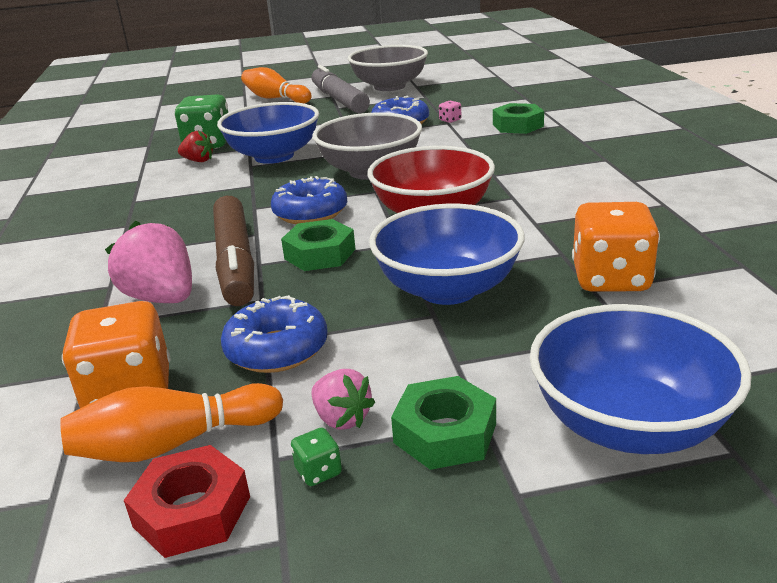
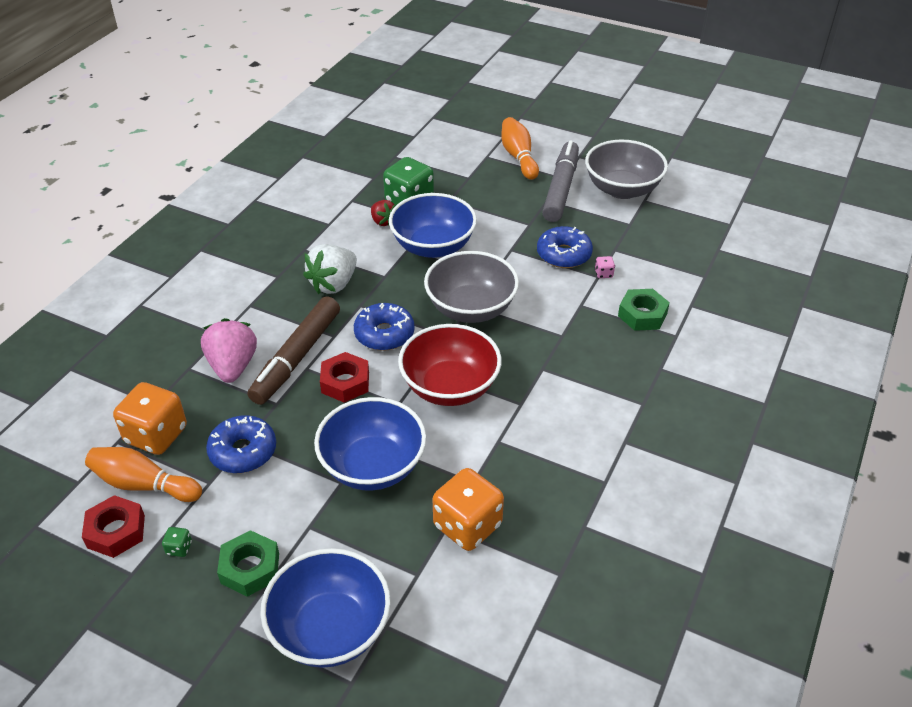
camera: 35 degrees right, 15 degrees up
(203, 207) = (333, 284): none -> white strawberry
(320, 254) = (345, 382): green nut -> red nut
(342, 418) = (220, 523): pink strawberry -> none

